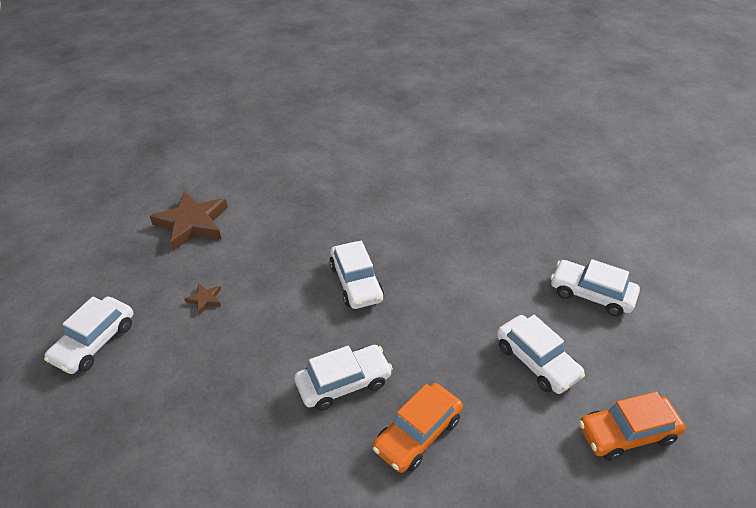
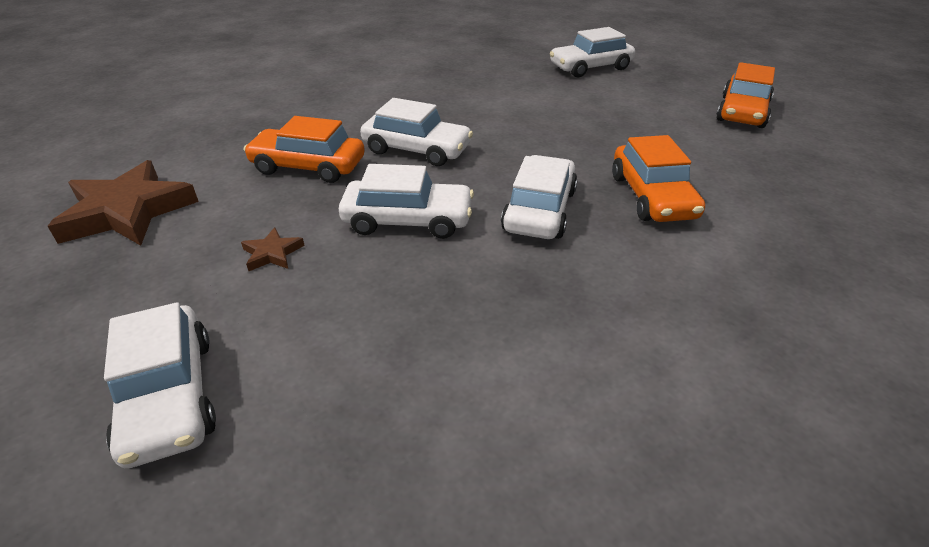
camera: 50 degrees left, 5 degrees down
(291, 252) = (308, 166): none -> orange car
(536, 361) = (631, 112): white car -> white car (408, 220)

